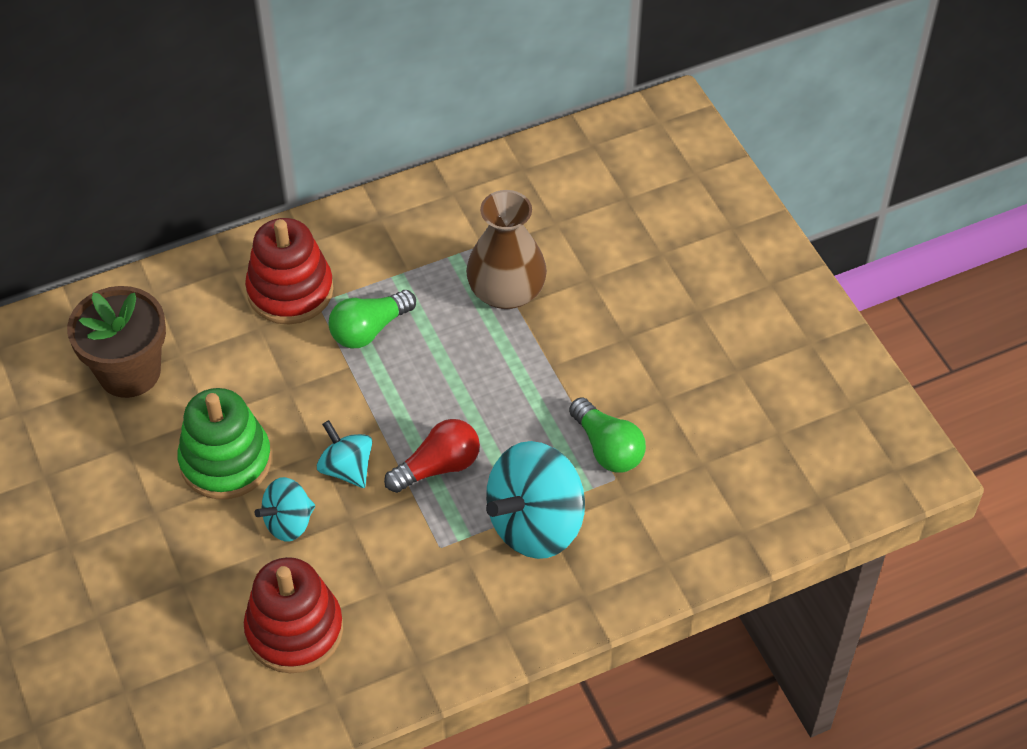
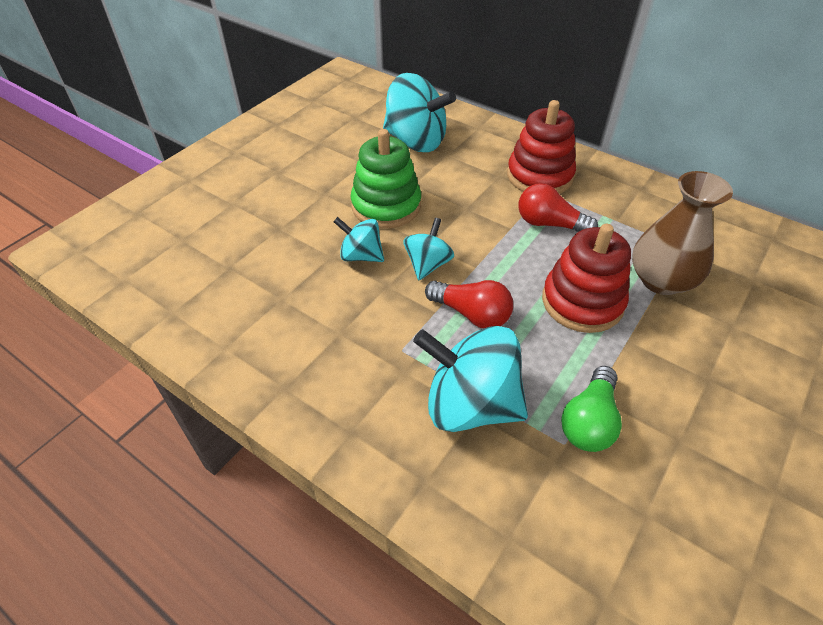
camera: 60 degrees right, 5 degrees down
(129, 372) = (416, 141): brown flower pot -> turquoise spinning top
(294, 630) = (274, 299): red stacking toy -> red stacking toy (582, 302)
(369, 330) = (549, 224): green light bulb -> red light bulb

